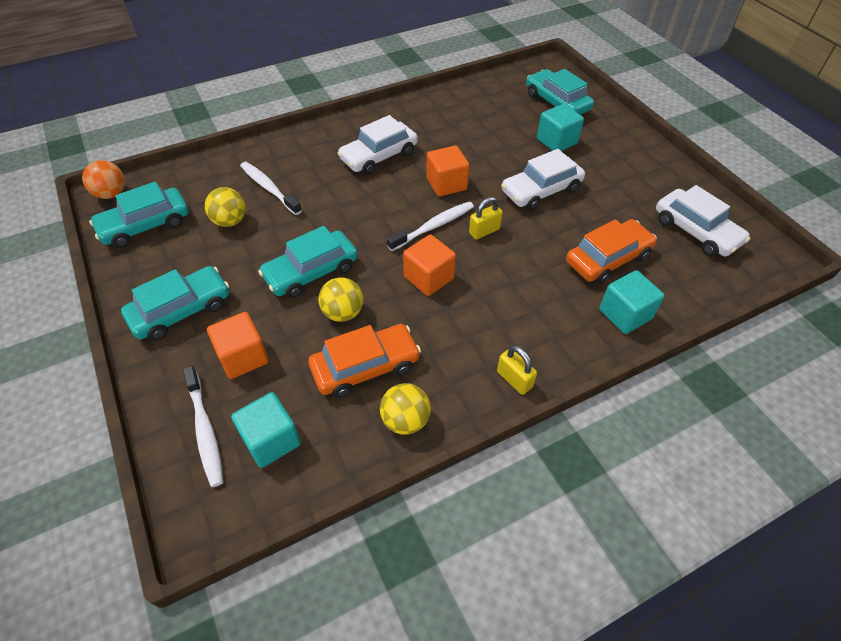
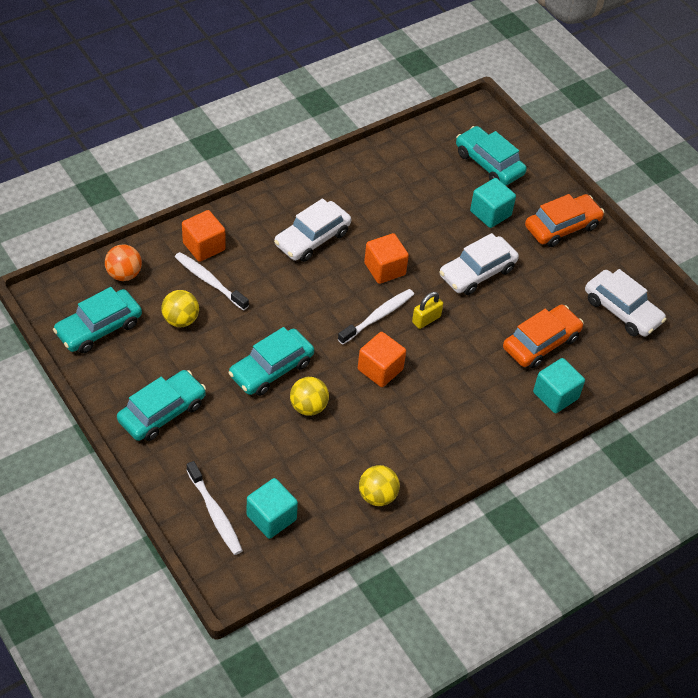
camera: 10 degrees left, 0 degrees up
(111, 194) = (52, 294): orange ball -> orange ball (124, 274)
(243, 357) = (230, 451): orange cube -> orange cube (204, 246)
(365, 367) = (337, 454): orange car -> orange car (562, 227)
(514, 379) = (463, 457): yellow padlock -> none

